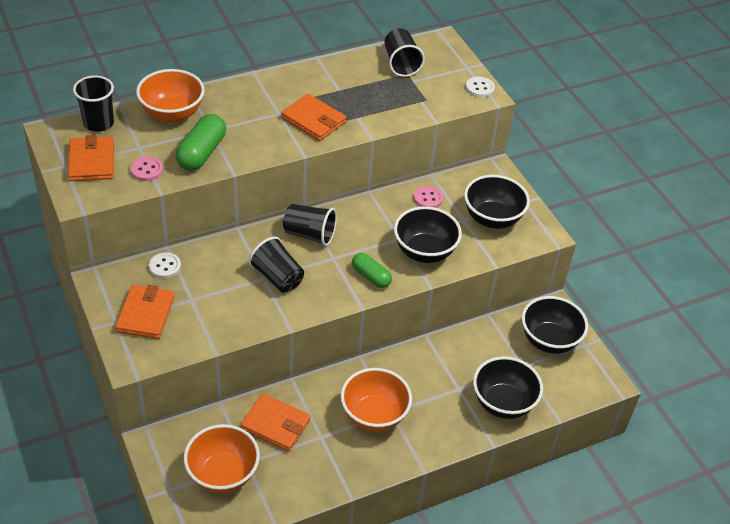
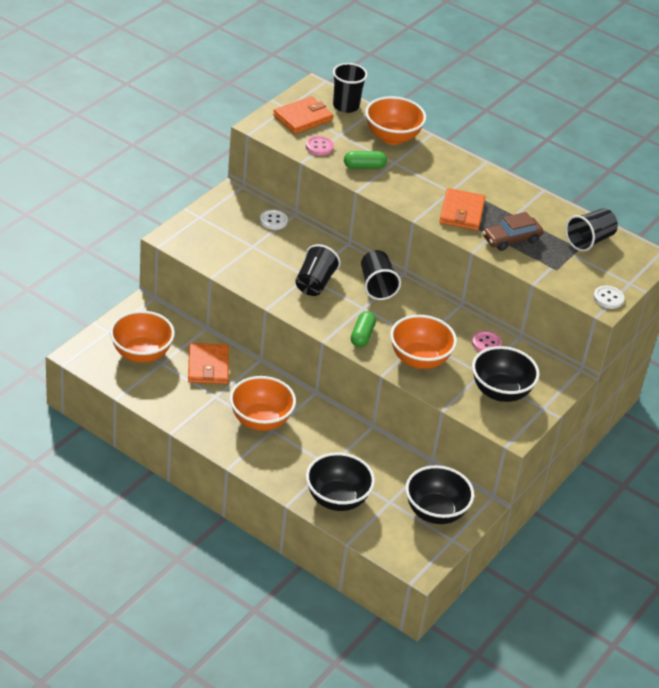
camera: 60 degrees right, 5 degrees down
(145, 314) = (219, 228): orange wallet -> none
(201, 153) = (364, 166): green capsule -> green capsule, size x0.65
(370, 107) = (511, 239): none -> brown car
(424, 252) = (419, 359): black bowl -> orange bowl

